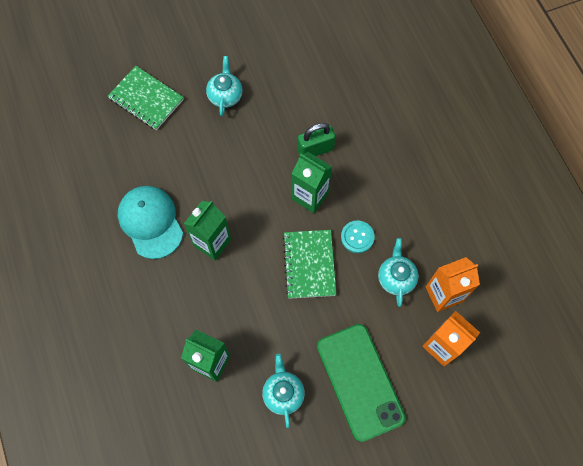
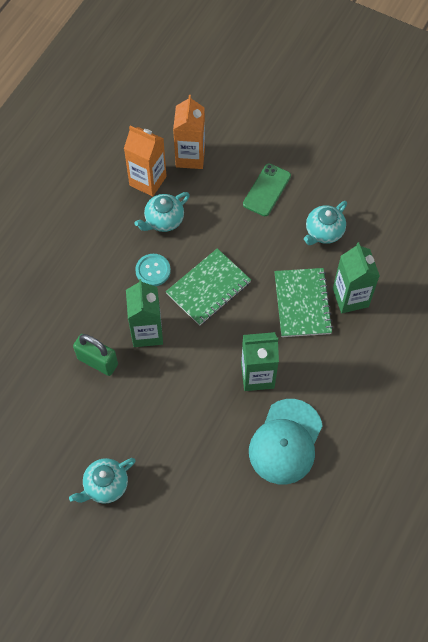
camera: 130 degrees left, 5 degrees down
(146, 99) = (171, 558): green notebook -> green notebook (302, 303)
(360, 381) = (267, 190): green phone -> green phone, size x0.56

